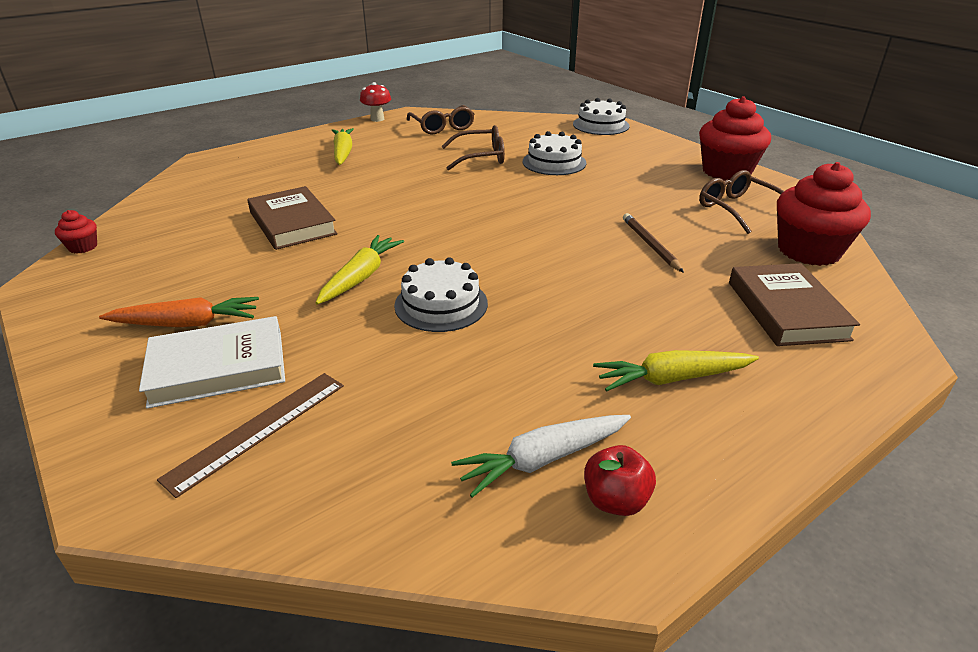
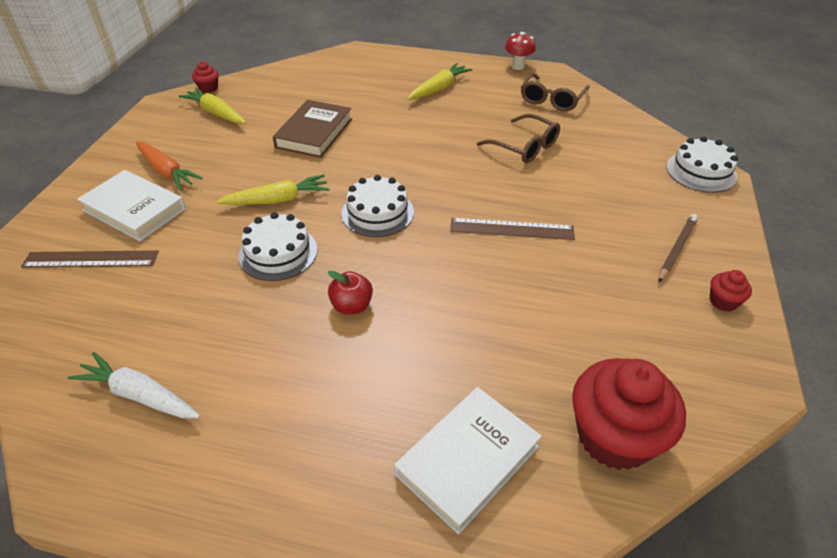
camera: 50 degrees right, 10 degrees up
(554, 162) = (573, 187): white cake -> white cake (377, 213)
(566, 199) = (511, 229): none -> brown ruler
(615, 500) = (120, 453): red apple -> red apple (352, 306)
(650, 245) = (489, 316): brown pencil -> brown pencil (676, 249)
(672, 379) = (286, 423): yellow carrot -> yellow carrot (216, 113)
(726, 171) = (723, 301): red cupcake -> red cupcake, size x0.44
(738, 209) = (641, 345): brown glasses -> none
(786, 310) = (467, 460): brown book -> white book

